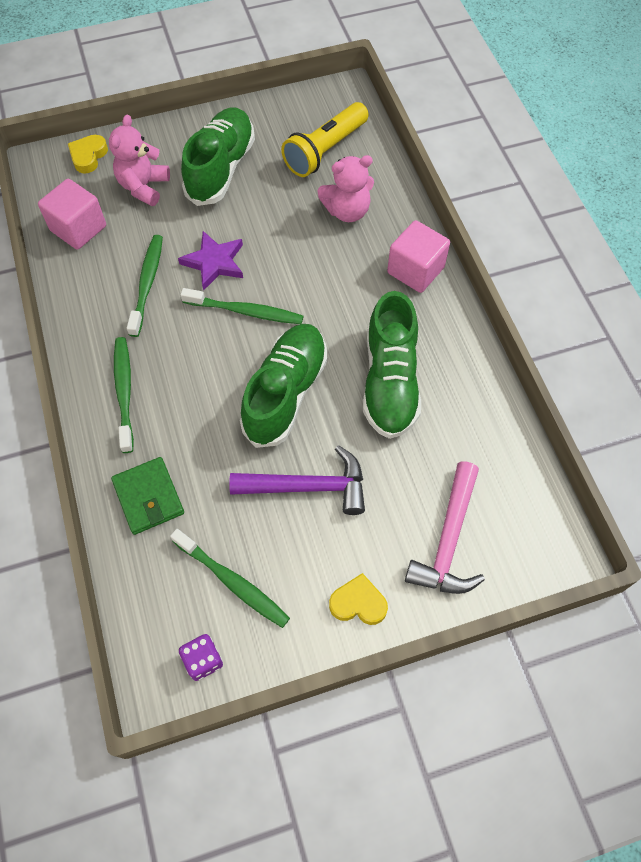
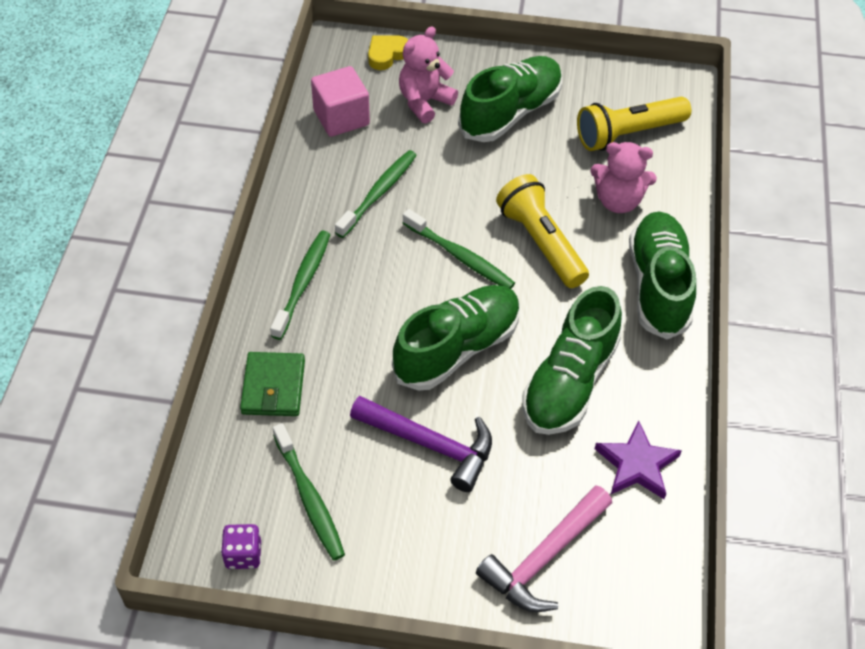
camera: 25 degrees right, 10 degrees down
(214, 262) = (455, 198): purple star -> purple star (637, 464)
(305, 272) = (541, 243): none -> yellow flashlight
(358, 603) = (419, 574): yellow heart -> none
(415, 270) = (658, 286): pink cube -> green shoe

